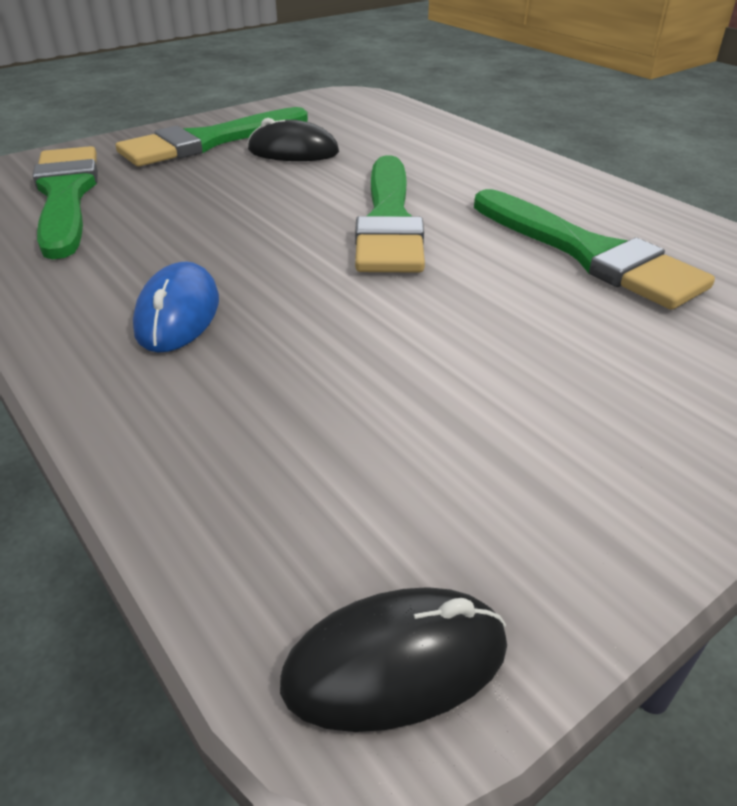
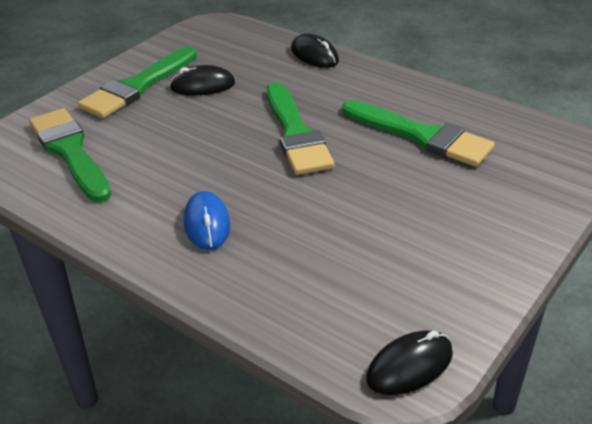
camera: 15 degrees left, 0 degrees up
(466, 139) = (314, 55): none -> black mouse

